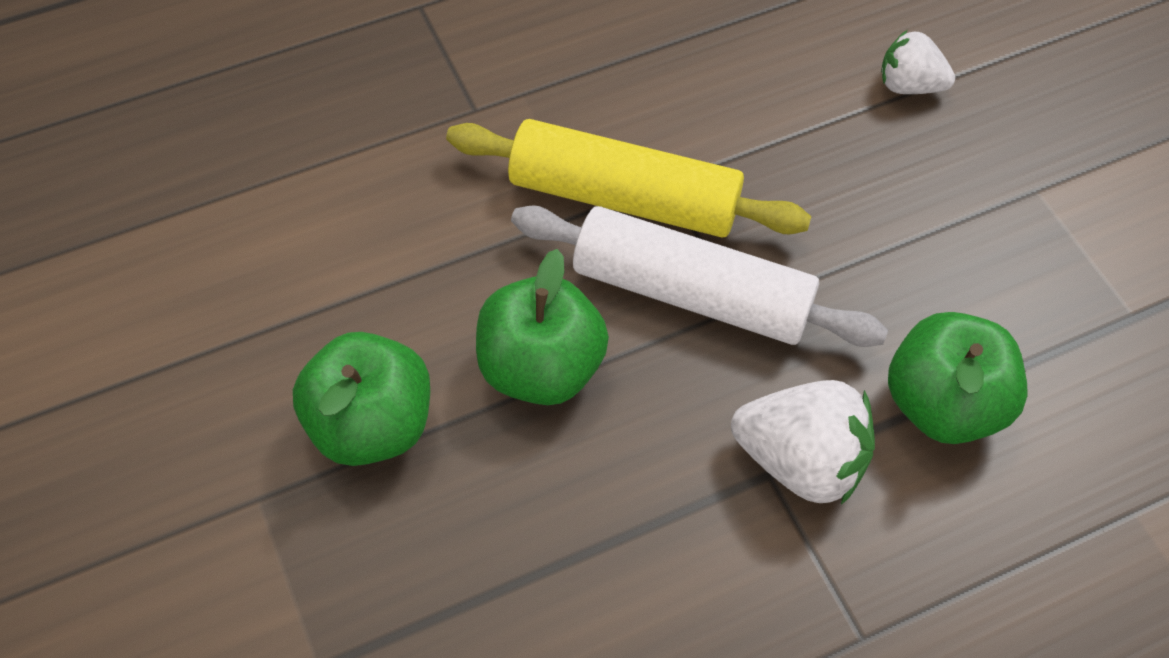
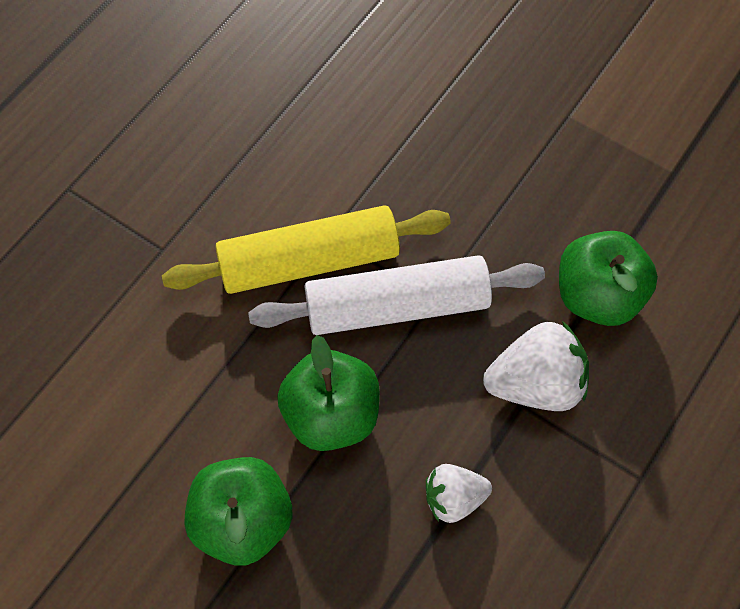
camera: 30 degrees left, 5 degrees up
(909, 85) = (446, 80): white strawberry -> white strawberry (454, 499)

